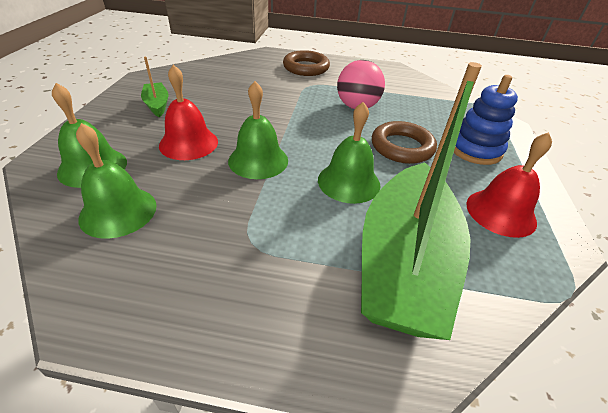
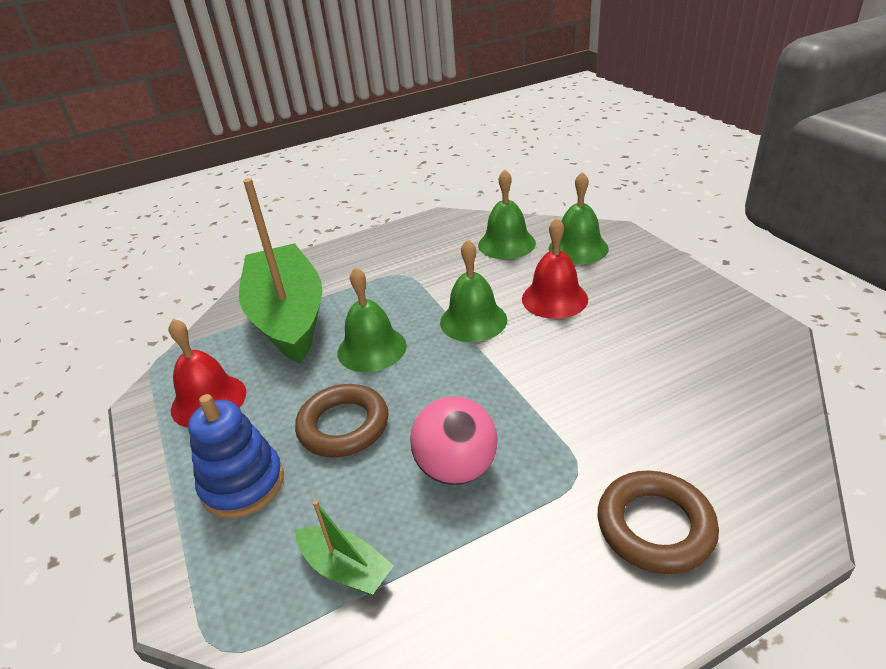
camera: 150 degrees right, 5 degrees down
(157, 105) = (665, 311): green boat -> green boat (346, 569)

